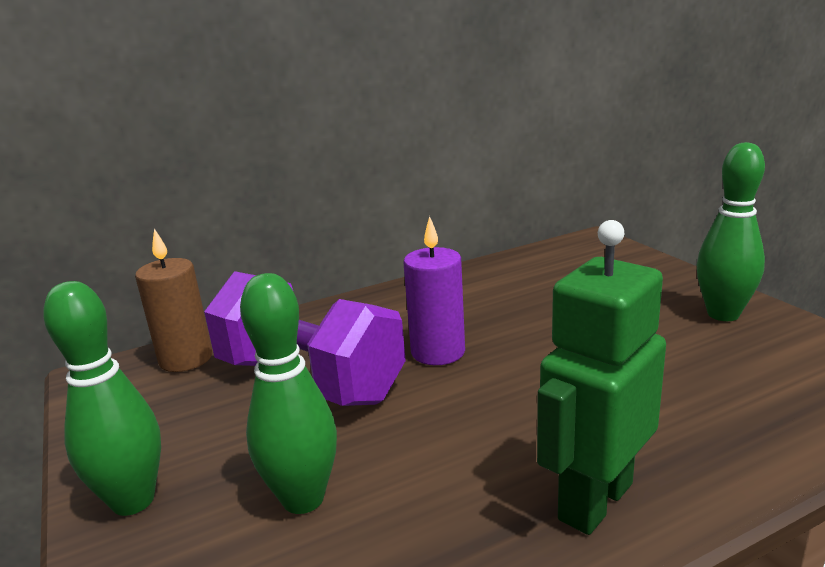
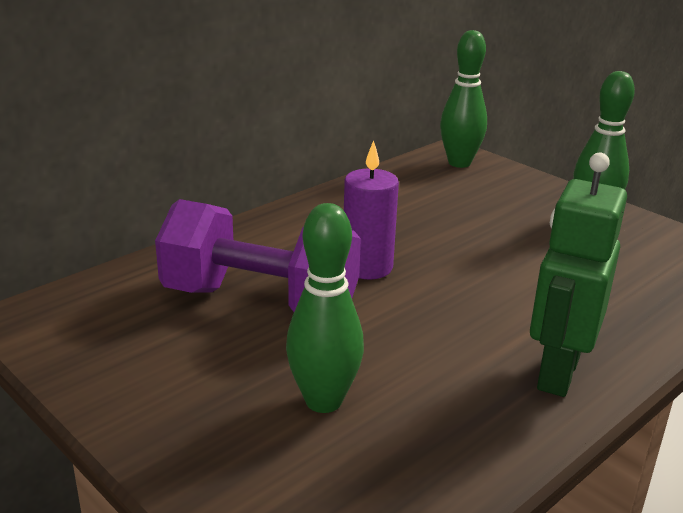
camera: 20 degrees left, 5 degrees up
(133, 501) = (164, 422): green bowling pin -> green bowling pin (459, 163)
(186, 359) = (113, 292): brown candle -> none

